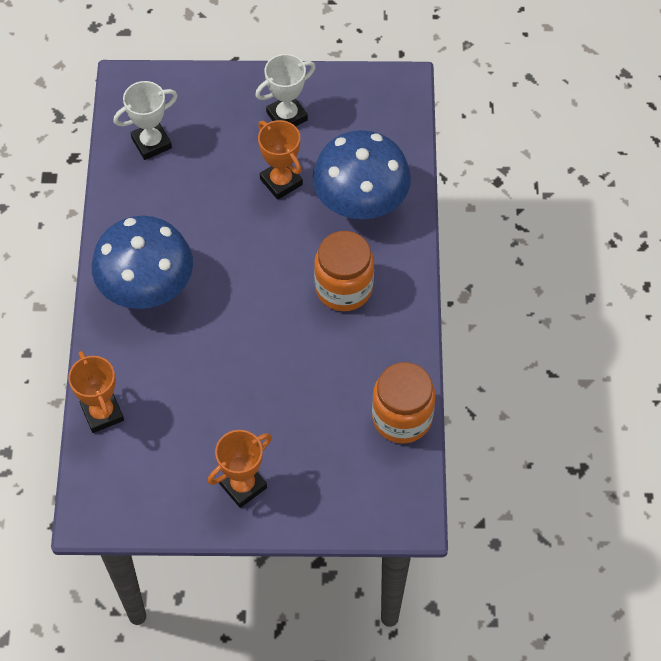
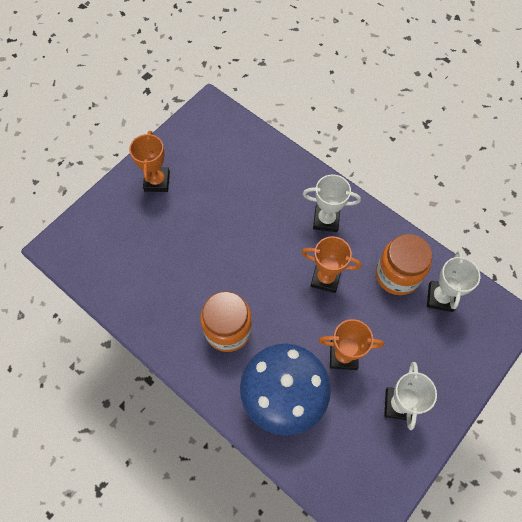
camera: 130 degrees right, 5 degrees up
(102, 413) = (263, 147): orange trophy -> orange trophy (325, 278)
(147, 288) = (326, 220): blue mushroom -> white trophy
(402, 417) = (113, 291): orange jar -> orange jar (397, 275)

